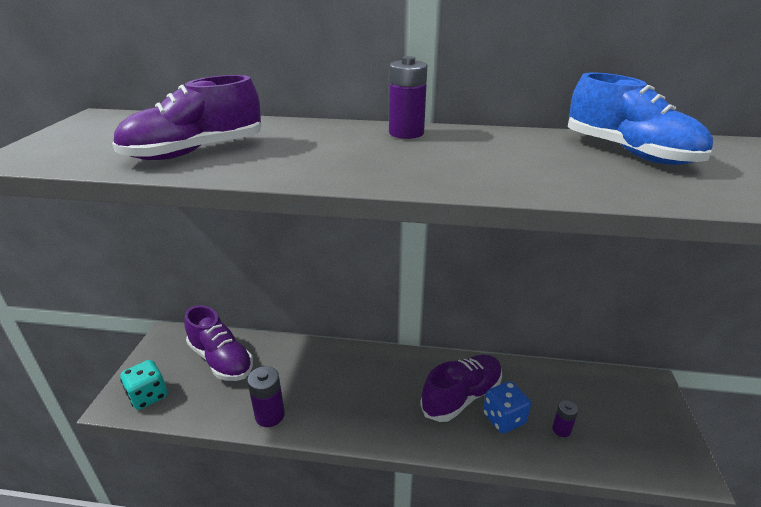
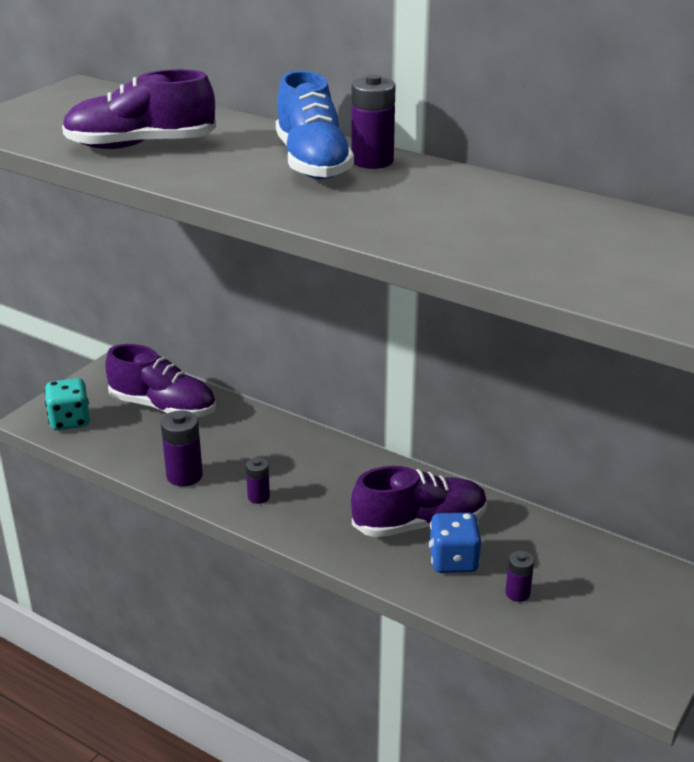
camera: 25 degrees right, 0 degrees up
(221, 360) = (163, 407): purple shoe -> purple shoe turned 45 degrees counterclockwise
(337, 414) = (258, 497): none -> purple battery
(629, 152) = (592, 229): blue shoe -> blue shoe (312, 162)

